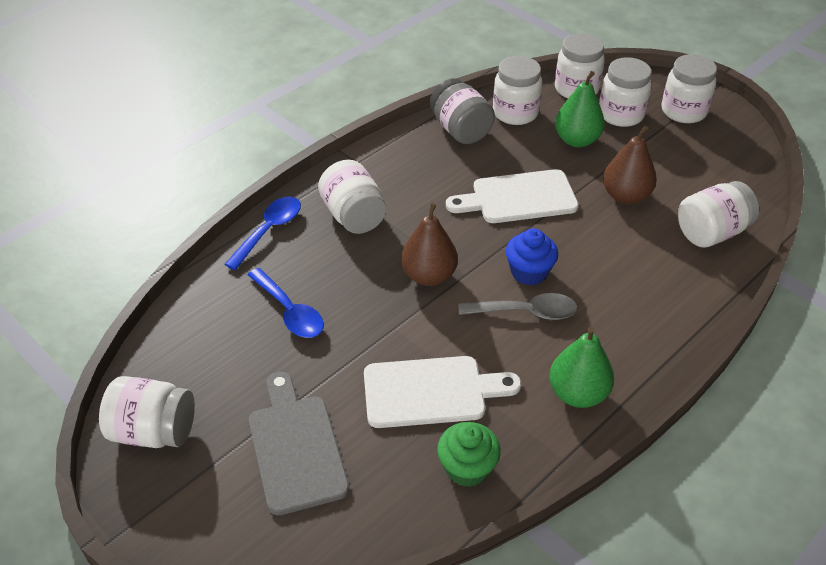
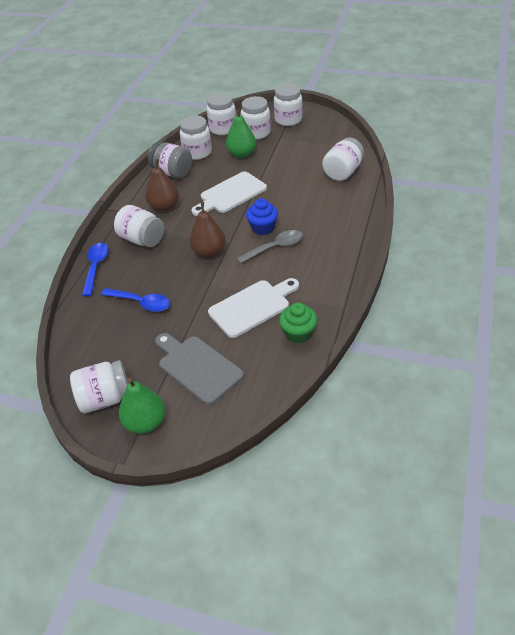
camera: 25 degrees left, 0 degrees up
(577, 393) = (329, 274): green pear -> green pear (145, 422)
(625, 196) = (287, 171): brown pear -> brown pear (164, 207)

